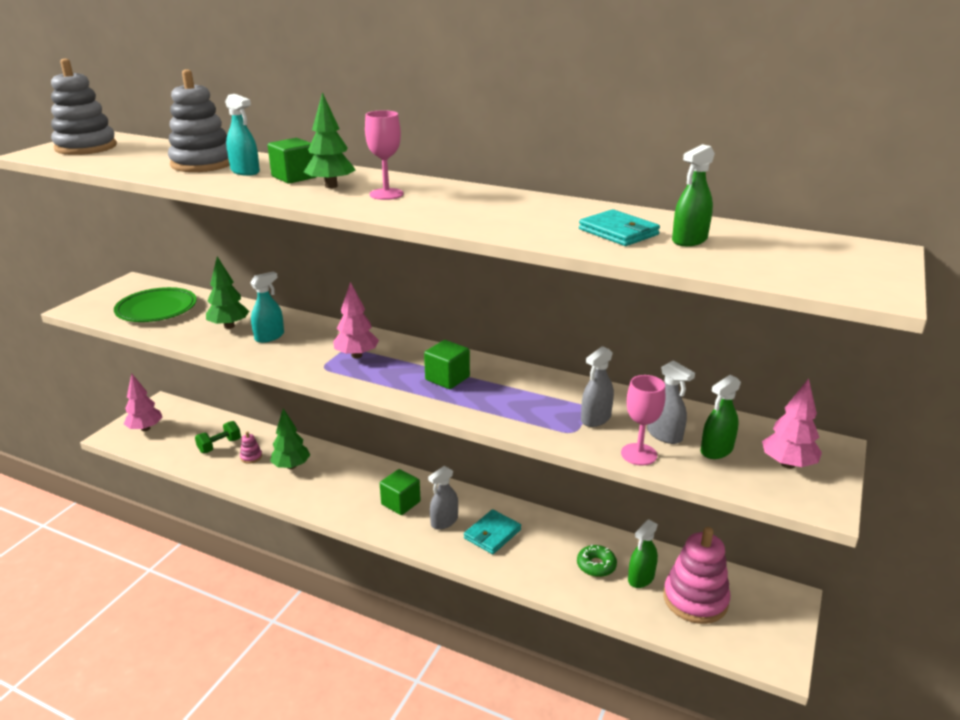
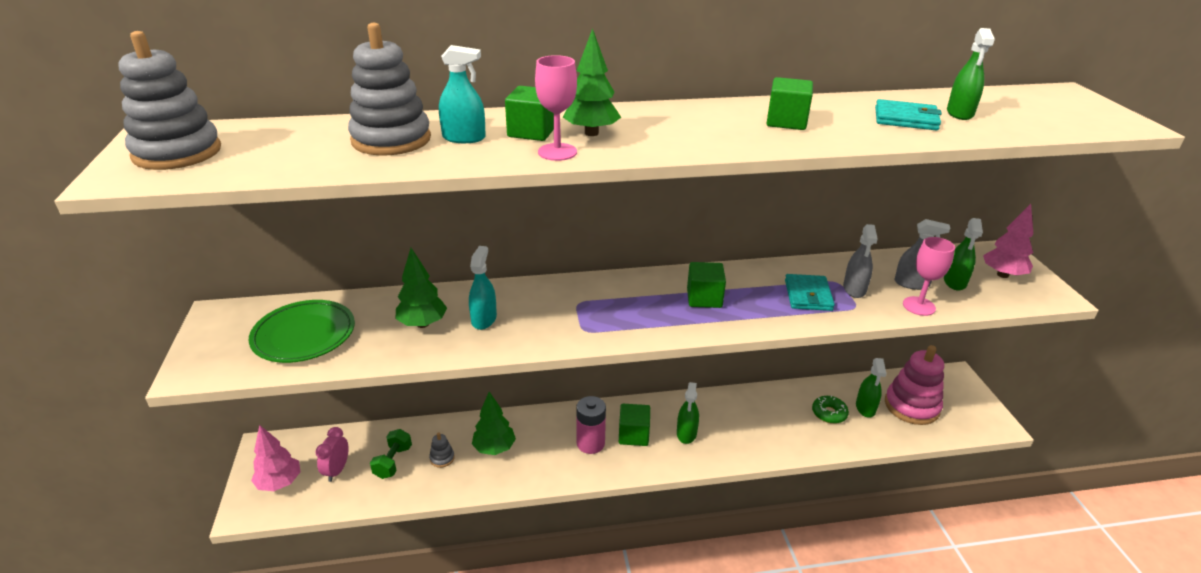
camera: 35 degrees left, 5 degrees up
(183, 436) = (337, 470): none -> pink clock
(251, 457) = (442, 458): pink stacking toy -> grey stacking toy
(356, 355) = (597, 307): pink tree -> none
(361, 494) = (590, 443): none -> pink battery
(386, 194) = (661, 129): pink goblet -> pink goblet (557, 152)
(444, 521) = (686, 433): grey spray bottle -> green spray bottle
(492, 534) = (734, 425): turquoise wallet -> turquoise wallet (808, 295)
(499, 210) = (786, 122): none -> green cube

